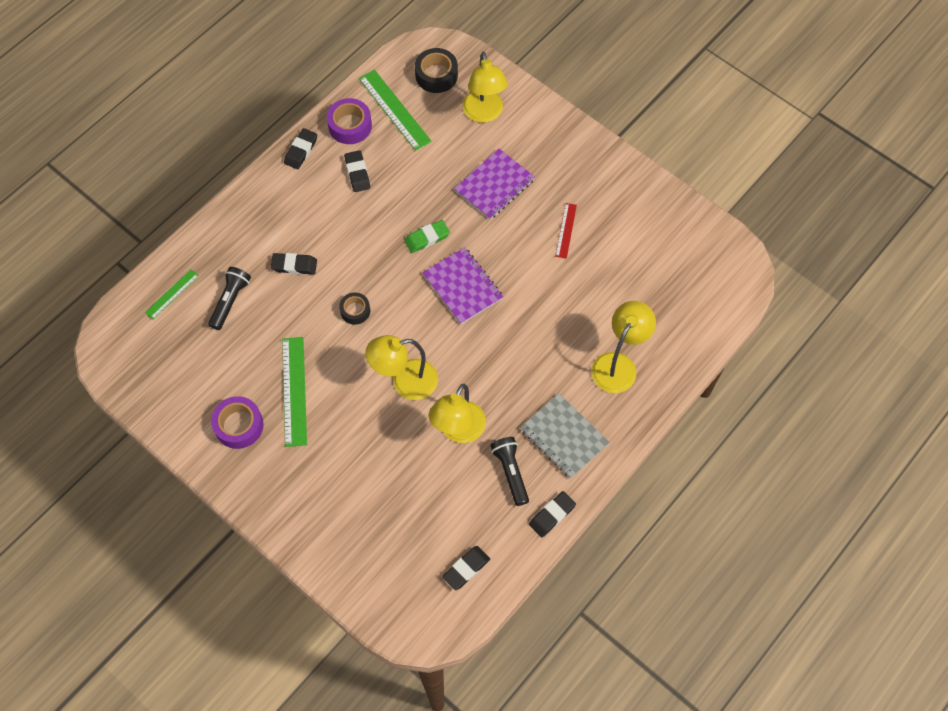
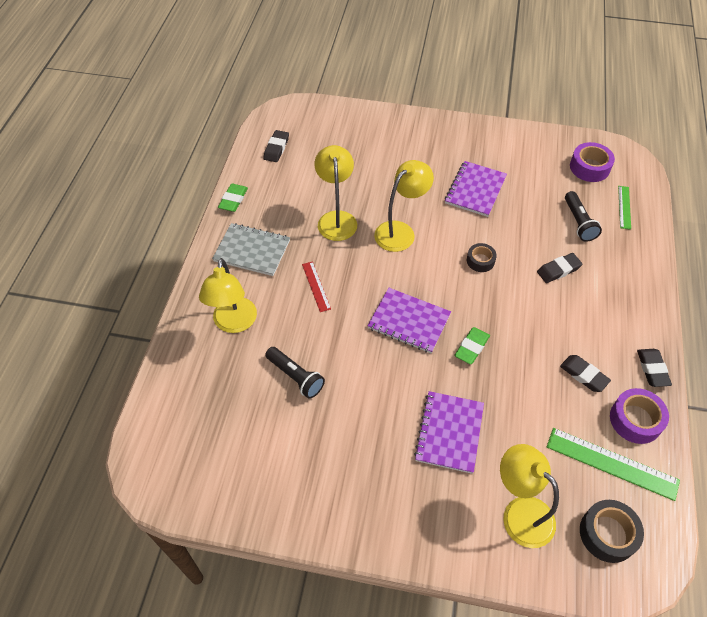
camera: 150 degrees right, 10 degrees down
(239, 425) = (492, 155): purple tape -> purple tape (589, 167)
(294, 391) = (475, 190): green ruler -> purple notebook
(510, 472) = (280, 211): black flashlight -> black flashlight (295, 377)
(552, 515) = (233, 200): black eraser -> green eraser
(566, 230) = (349, 422): red ruler -> red ruler (316, 286)

